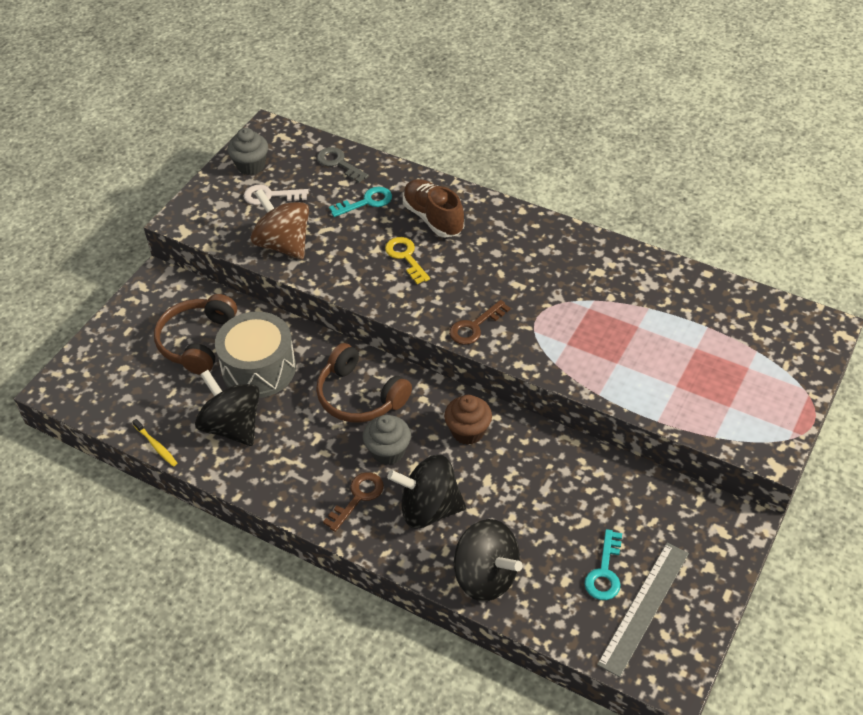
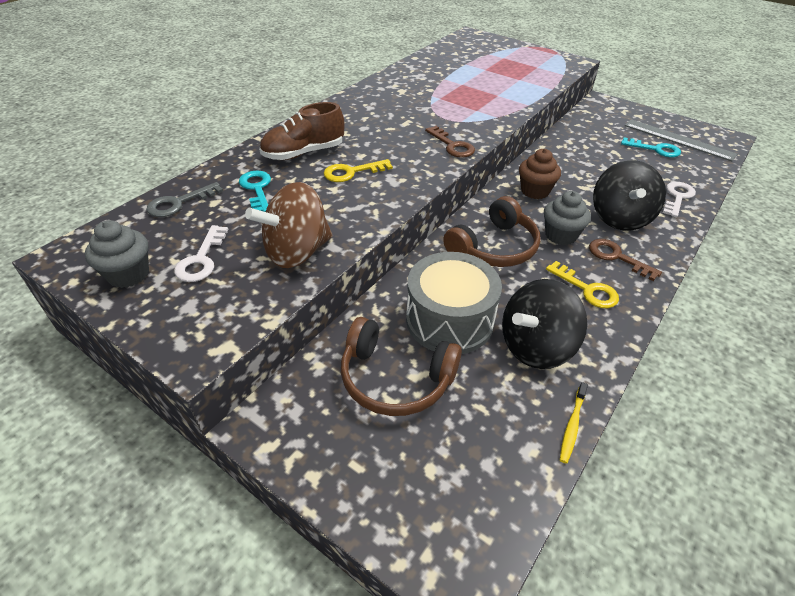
camera: 85 degrees left, 5 degrees down
(156, 446) = (572, 426): yellow toothbrush -> yellow toothbrush turned 150 degrees clockwise
(306, 468) = (587, 289): none -> yellow key
(485, 576) = (677, 197): black spinning top -> white key

